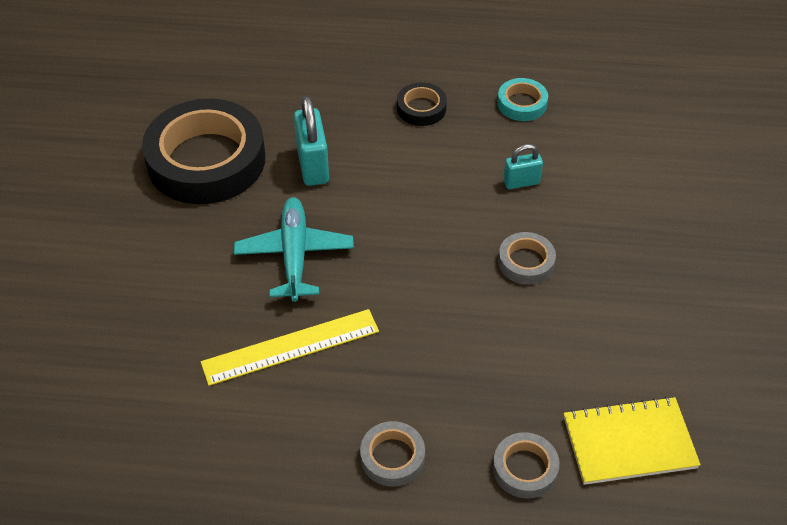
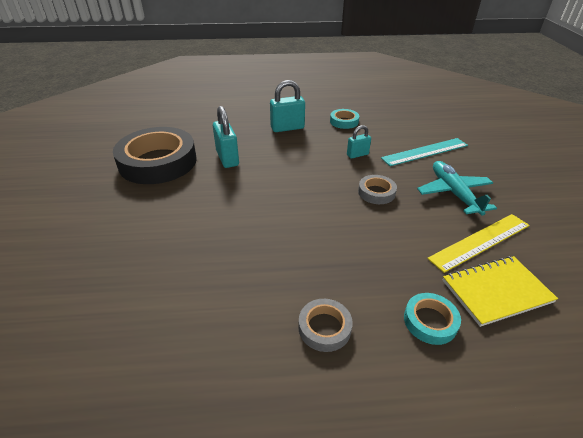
camera: 10 degrees left, 10 degrees down
(290, 347) = (228, 259): yellow ruler -> yellow ruler (480, 241)
(294, 255) = (223, 204): turquoise plane -> turquoise plane (454, 193)
(421, 108) = (287, 128): black tape -> turquoise padlock
(525, 468) = (430, 321): grey tape -> turquoise tape
(635, 189) = (425, 152): none -> turquoise ruler

